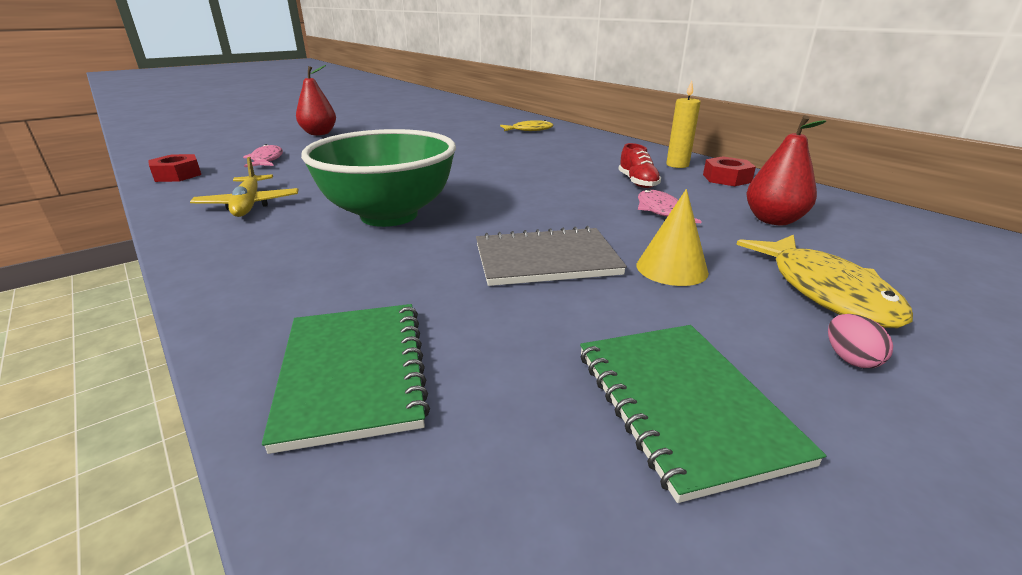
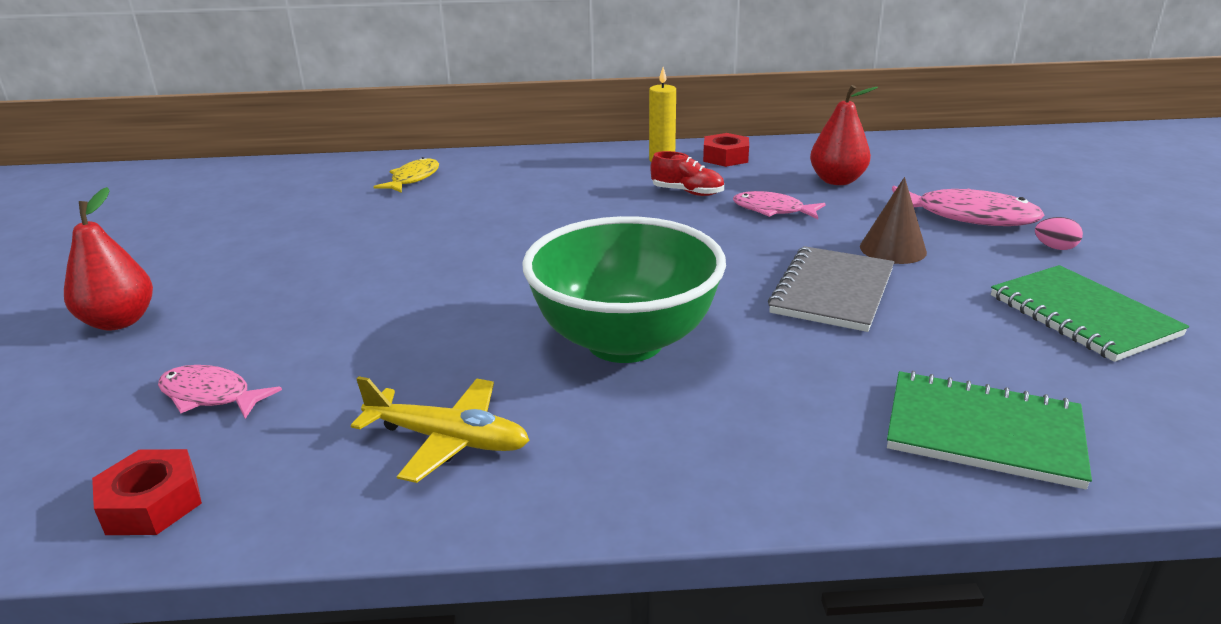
camera: 55 degrees left, 0 degrees up
(671, 268) = (893, 249): yellow cone -> brown cone
(682, 404) = (1082, 316): green notebook -> green notebook turned 45 degrees clockwise
(825, 291) = (967, 216): yellow fish -> pink fish

